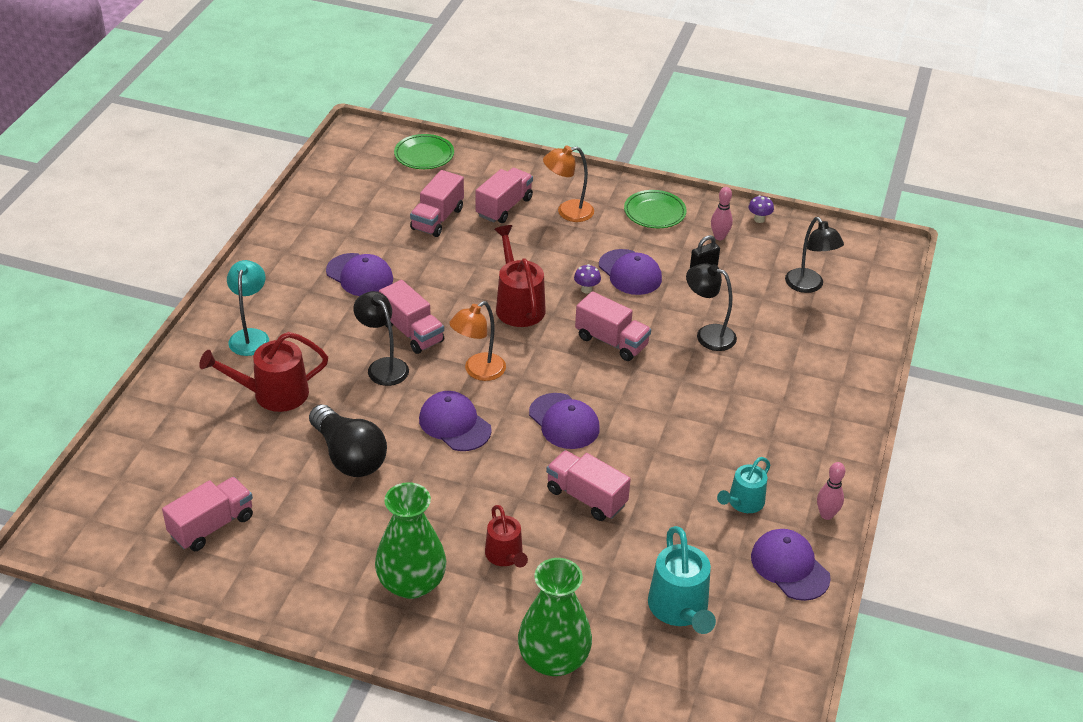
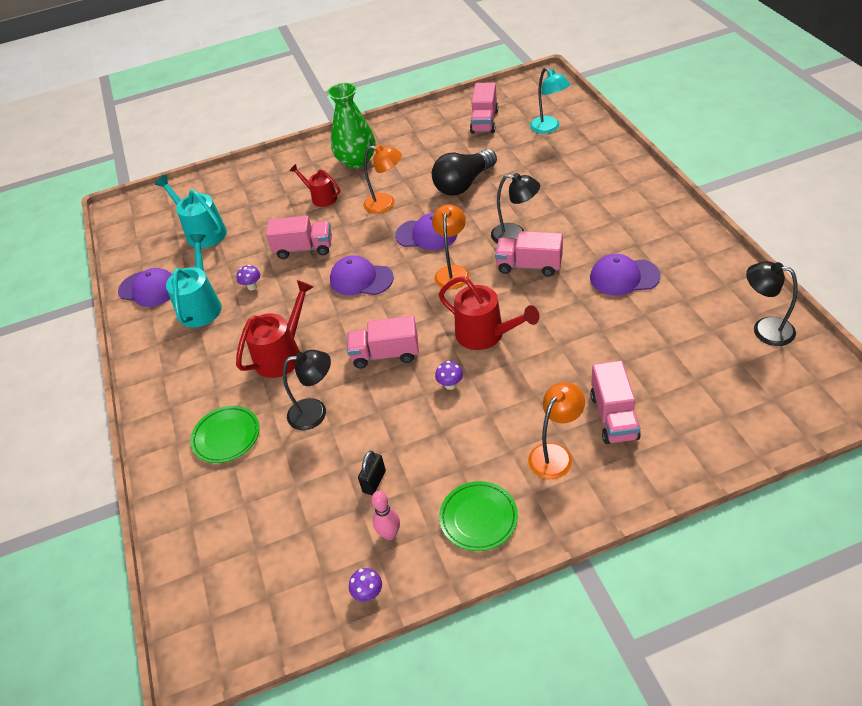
camera: 150 degrees right, 5 degrees up
(250, 336) = (620, 197): turquoise lamp -> turquoise lamp (549, 128)
(273, 394) = (552, 182): red watering can -> red watering can (282, 354)
(349, 456) = (463, 184): black light bulb -> black light bulb turned 60 degrees counterclockwise
(424, 155) = (762, 420): green plate -> green plate (226, 437)
(437, 219) = (646, 362): pink truck -> none
(450, 491) = (386, 204): none -> orange lamp
(553, 659) = (253, 177): green vase -> none
(630, 272) = (432, 427): purple cap -> none
(675, 489) = (252, 286): none -> purple mushroom
(743, 502) = (201, 306): turquoise watering can -> turquoise watering can, size x1.56
(808, 286) = (260, 532): black lamp -> black lamp (764, 329)
(826, 515) = (139, 333): pink bowling pin -> none

